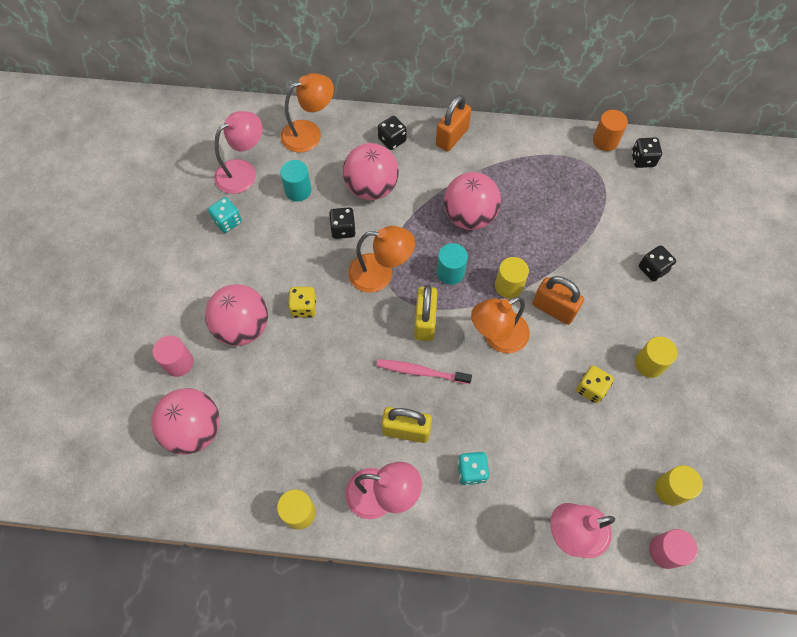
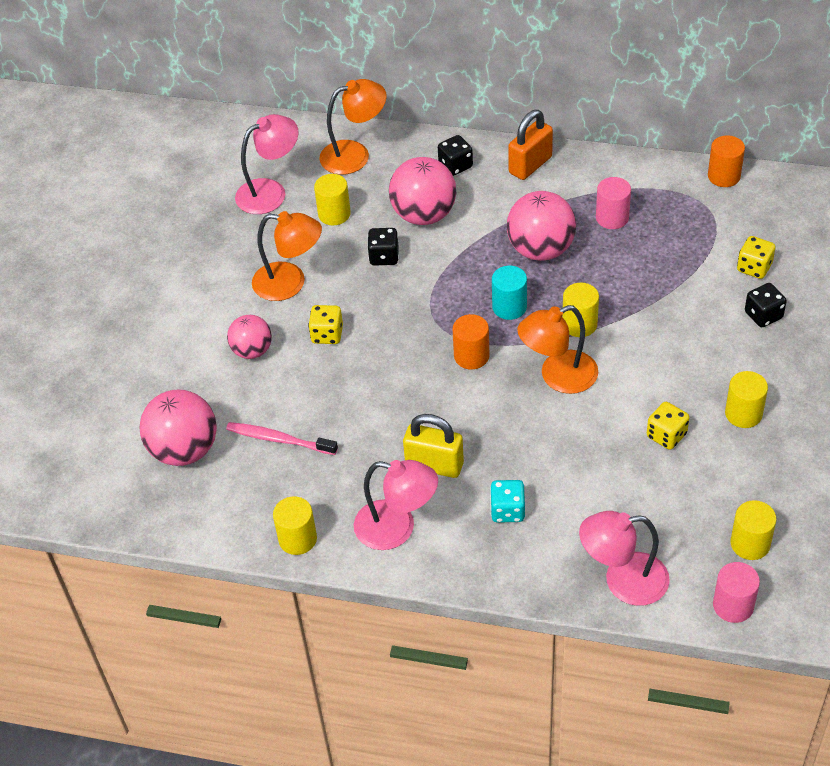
camera: 10 degrees right, 15 degrees down
(178, 363) = (173, 383): pink cylinder -> pink cylinder (612, 218)
(227, 221) = (246, 242): turquoise dice -> none
(243, 327) = (252, 351): pink ball -> pink ball, size x0.62
(298, 190) = (334, 214): turquoise cylinder -> yellow cylinder
(380, 274) = (423, 304): orange lamp -> orange lamp (290, 283)
(421, 372) = (460, 407): pink toothbrush -> pink toothbrush (279, 440)
(425, 321) = (471, 356): yellow padlock -> orange cylinder
(553, 309) = (632, 351): orange padlock -> none
(639, 225) = (754, 268): none -> yellow dice
(642, 159) = (768, 198): black dice -> none

